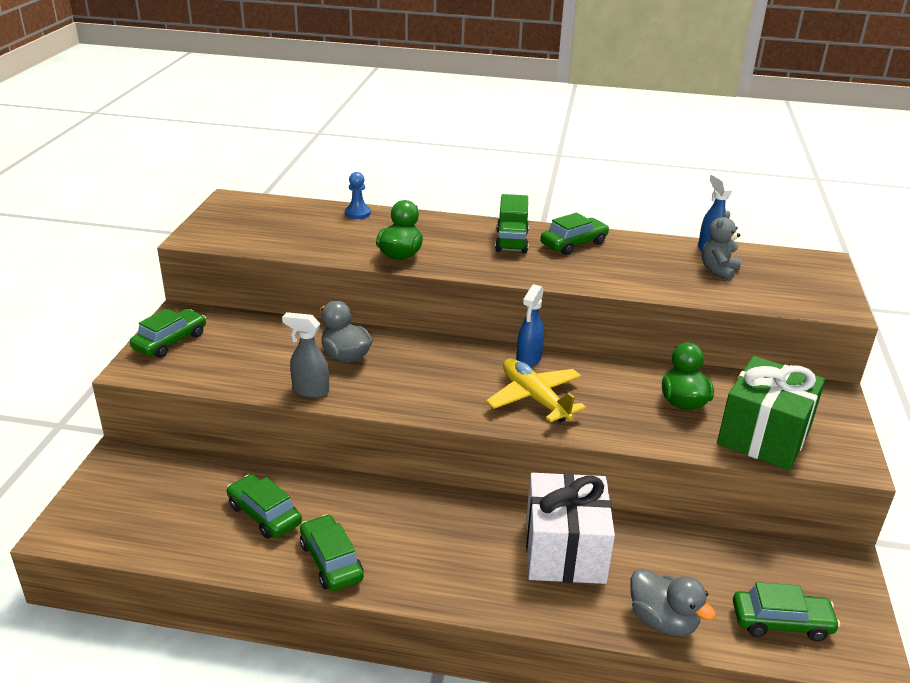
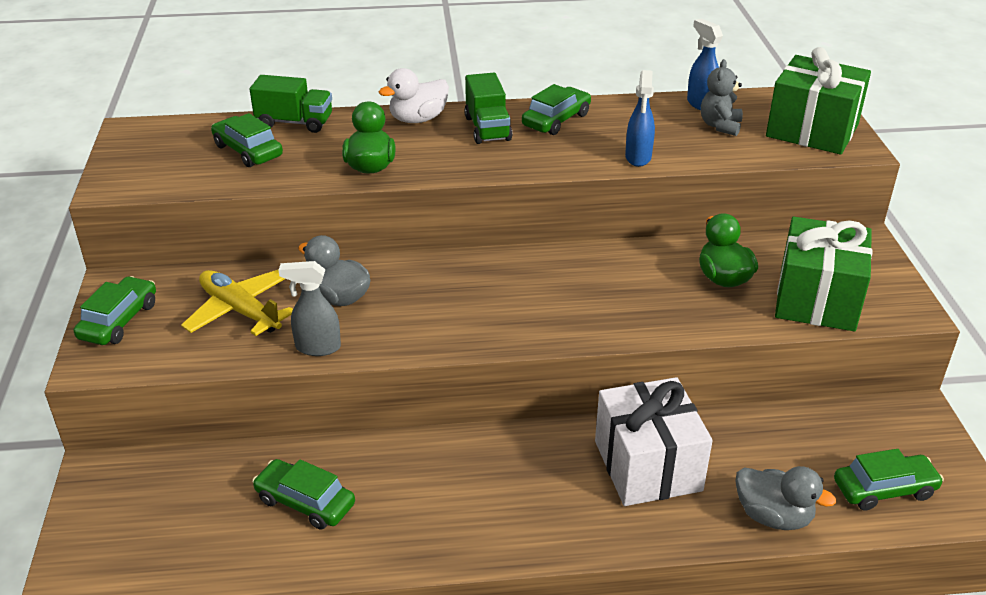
camera: 15 degrees left, 5 degrees up
(331, 561) = (405, 537): green car -> green car (248, 151)
(357, 213) = (295, 122): blue pawn -> green truck
(457, 225) = (418, 119): none -> white duck
(528, 359) = (544, 262): blue spray bottle -> blue spray bottle (638, 158)
(535, 398) = (570, 305): yellow plane -> yellow plane (240, 311)
(804, 287) = (812, 130): none -> green gift

